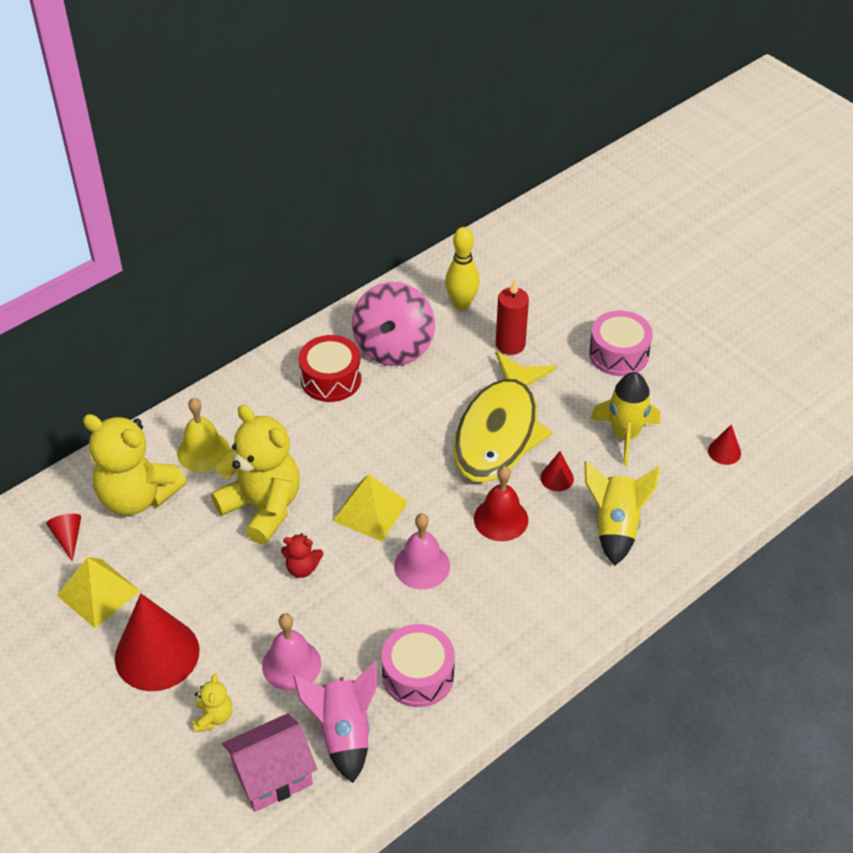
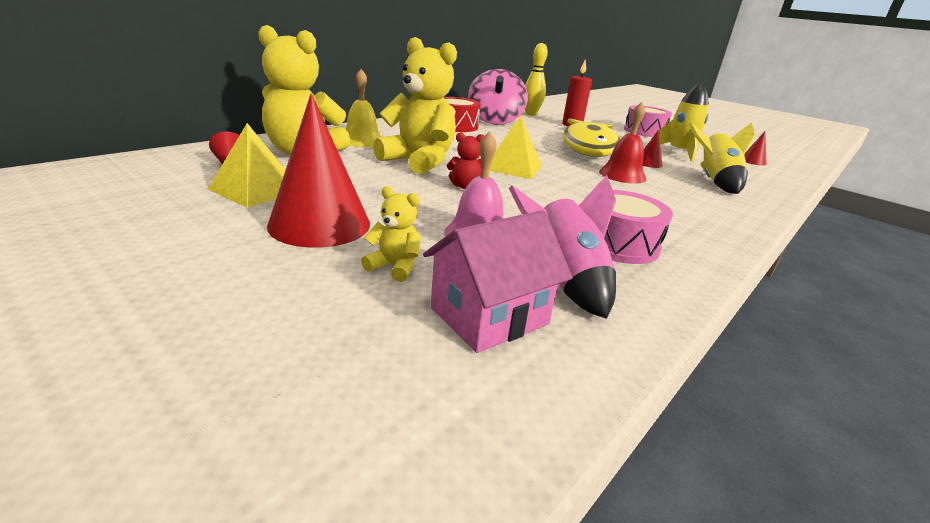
camera: 10 degrees left, 20 degrees down
(213, 717) = (394, 267): yellow teddy bear -> yellow teddy bear turned 60 degrees counterclockwise
(422, 566) = (574, 190): pink bell -> none

